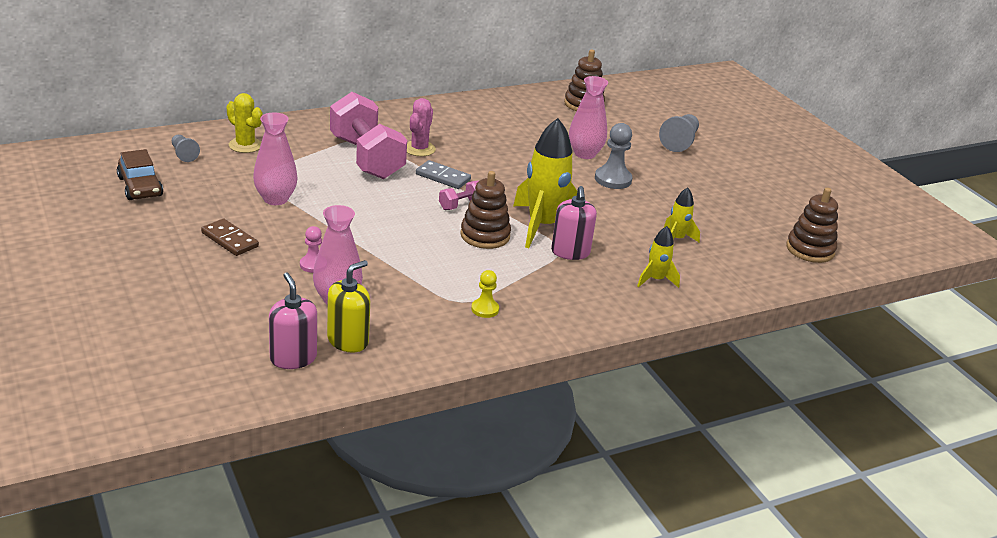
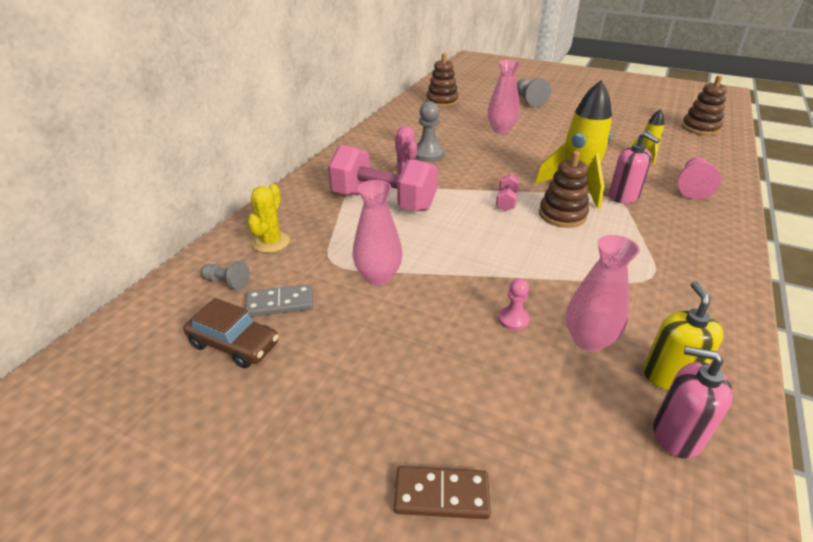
camera: 35 degrees left, 5 degrees up
(229, 240) = (409, 344): brown domino -> brown domino (441, 495)
(245, 145) = (271, 242): yellow cactus -> yellow cactus turned 75 degrees counterclockwise
(443, 177) = (457, 187): grey domino -> grey domino (280, 303)
(485, 309) = (674, 272): yellow pawn -> none
(613, 179) = (545, 137): grey pawn -> grey pawn (428, 154)
(655, 280) = (692, 187): yellow rocket -> pink pawn

